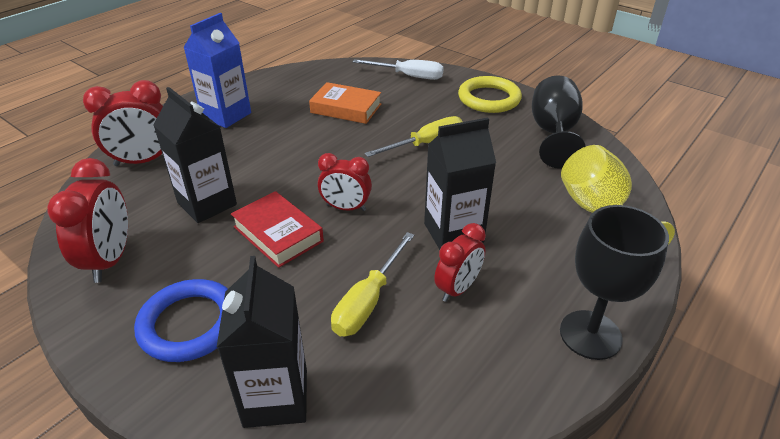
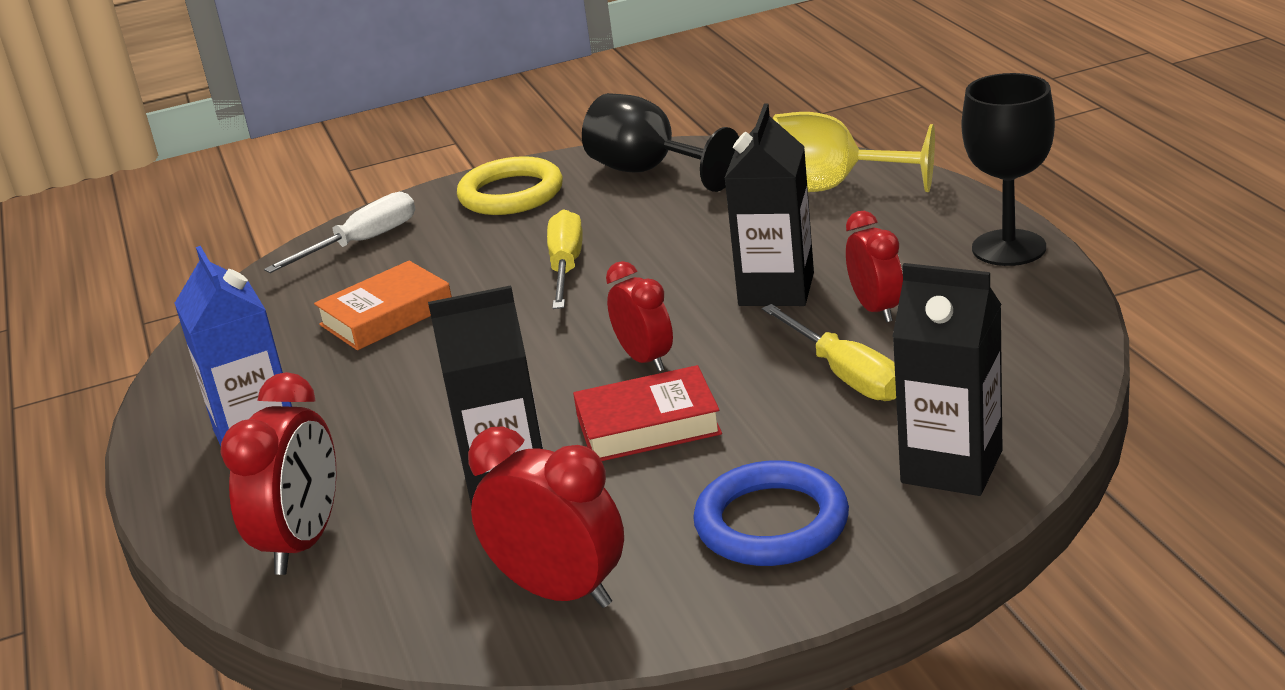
camera: 55 degrees left, 10 degrees down
(346, 208) = (645, 359): red clock -> red clock turned 75 degrees counterclockwise

